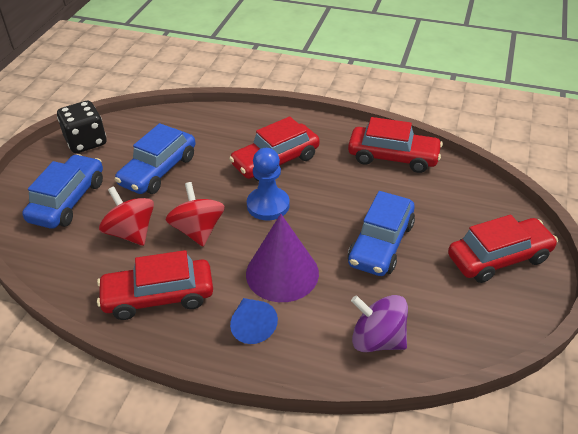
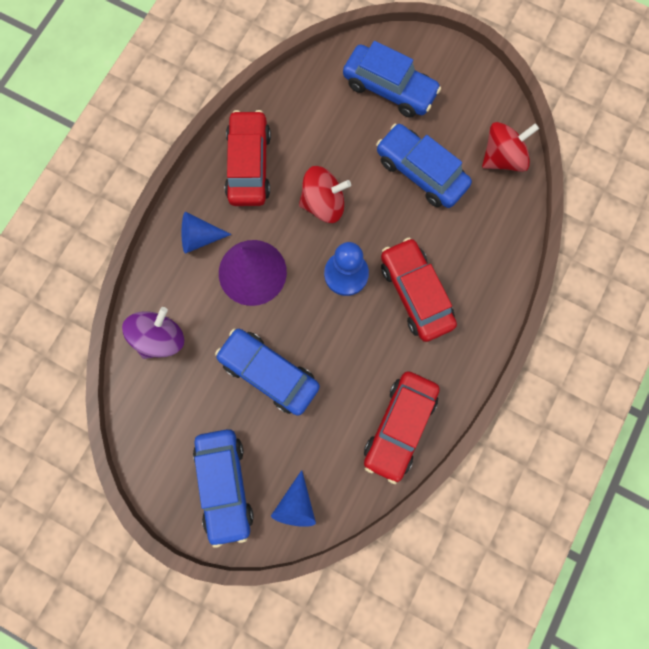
camera: 100 degrees right, 35 degrees up
(86, 142) = (482, 101): black dice -> none
(131, 232) = (333, 144): red spinning top -> red spinning top (502, 158)
(489, 208) = (296, 504): none -> blue cone
(498, 258) = (225, 484): red car -> blue car

